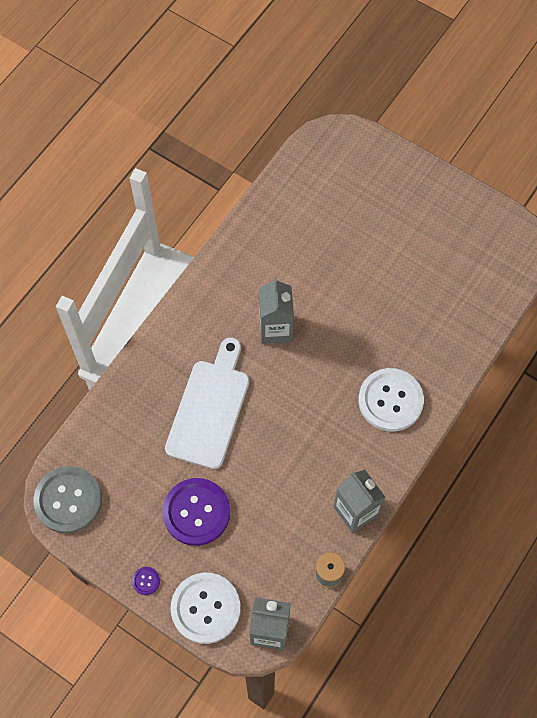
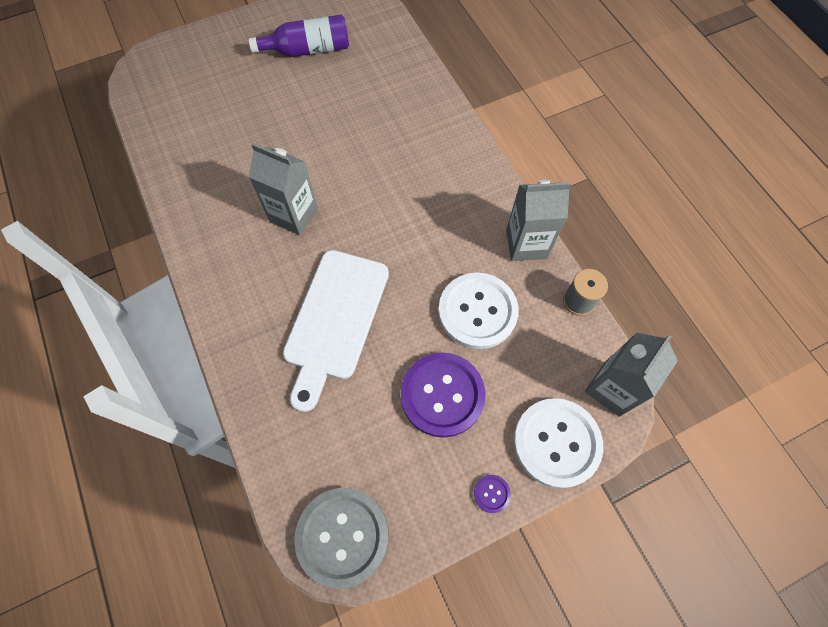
camera: 60 degrees left, 0 degrees up
(209, 408) = (335, 320): white cutting board -> white cutting board turned 120 degrees counterclockwise
(390, 400) = (434, 159): white button -> white button (477, 311)
(436, 242) = (308, 50): none -> purple bottle

